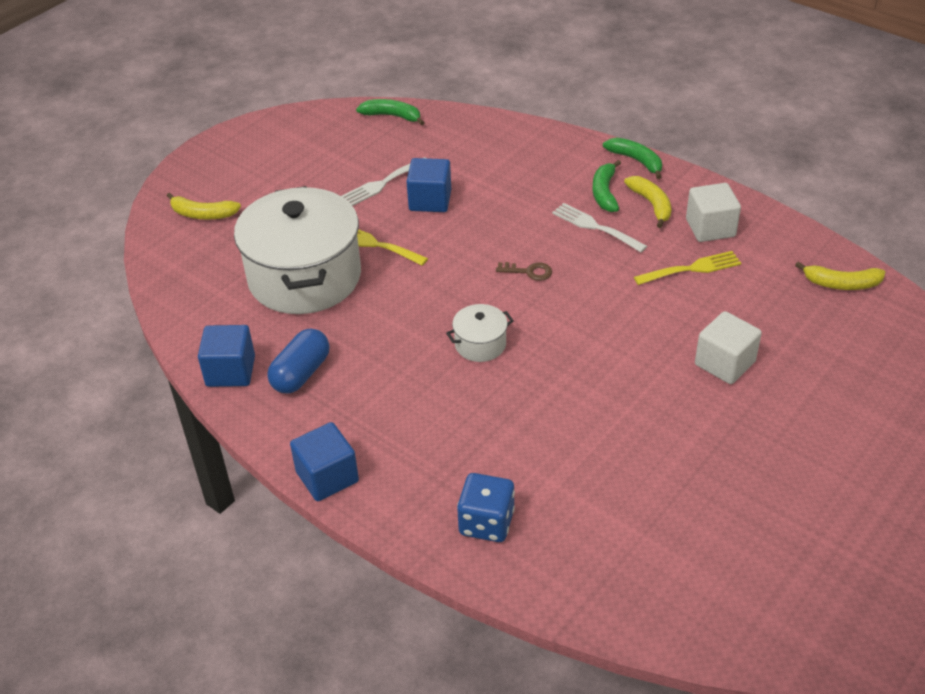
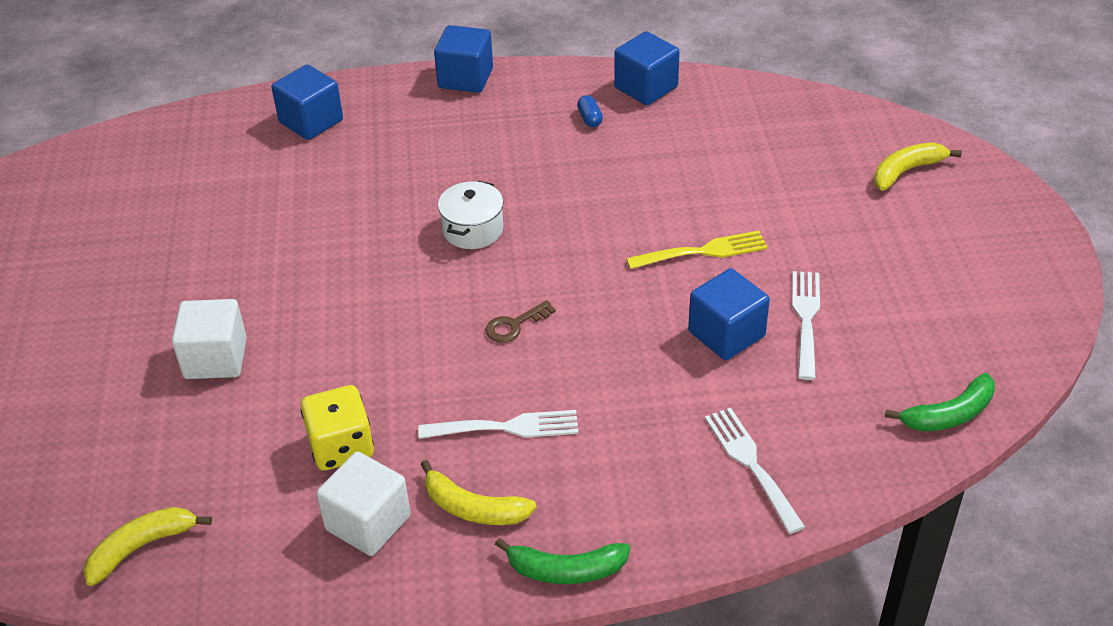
camera: 135 degrees right, 0 degrees up
(301, 373) = (589, 118): blue capsule -> blue capsule, size x0.48
(304, 277) = (714, 182): white pot -> none
(486, 522) = (311, 121): blue dice -> blue cube
(503, 148) = (751, 464): none -> white fork
(605, 193) = (549, 485): green banana -> none
(692, 269) = (341, 447): yellow fork -> yellow dice

